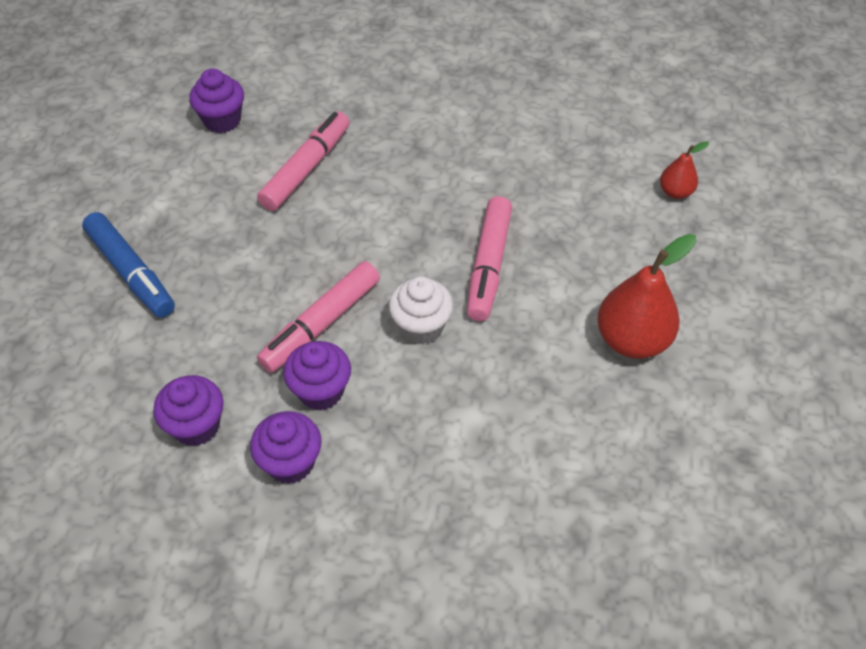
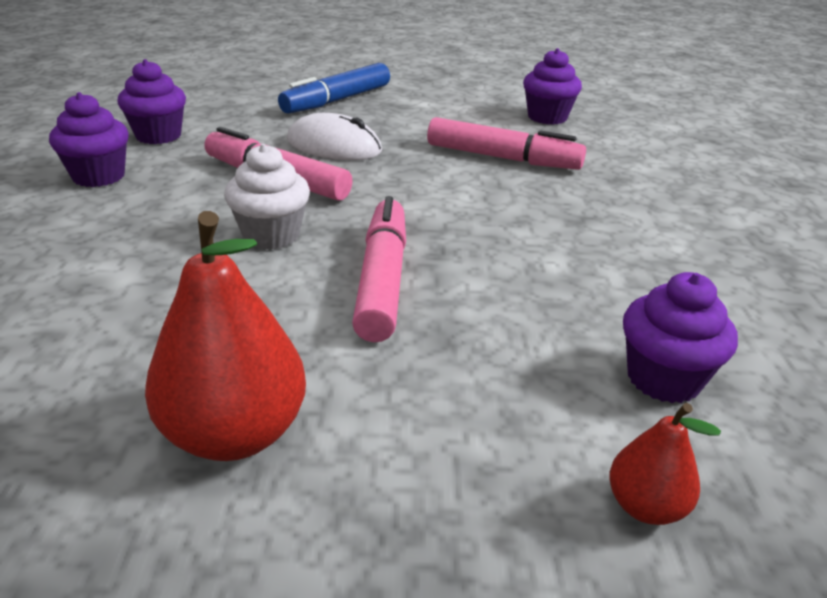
camera: 80 degrees right, 20 degrees down
(256, 281) = (334, 146): none -> white mouse
(321, 391) = (185, 184): purple cupcake -> purple cupcake (663, 378)
(488, 265) = (382, 279): pink marker -> pink marker turned 90 degrees clockwise

